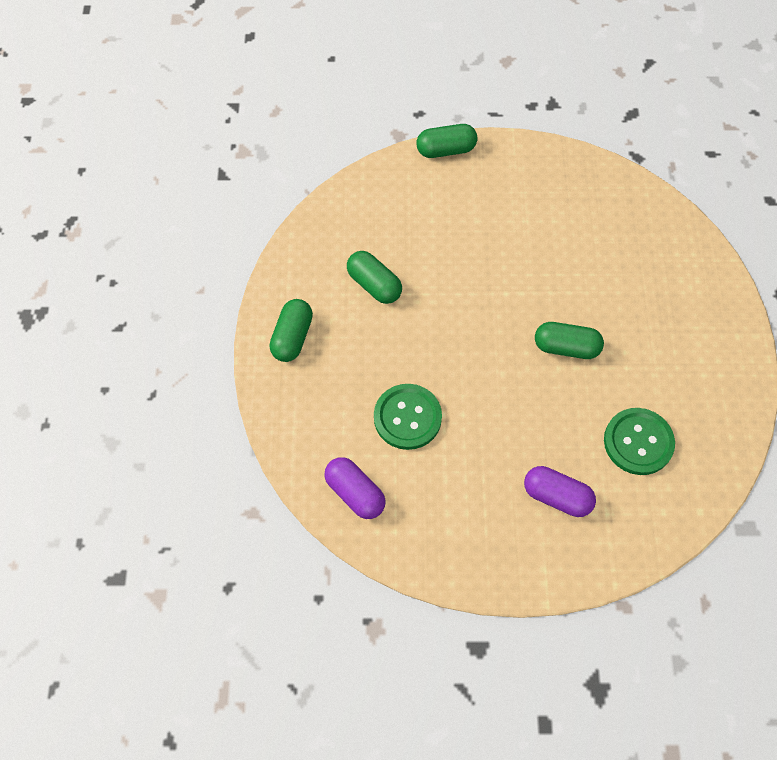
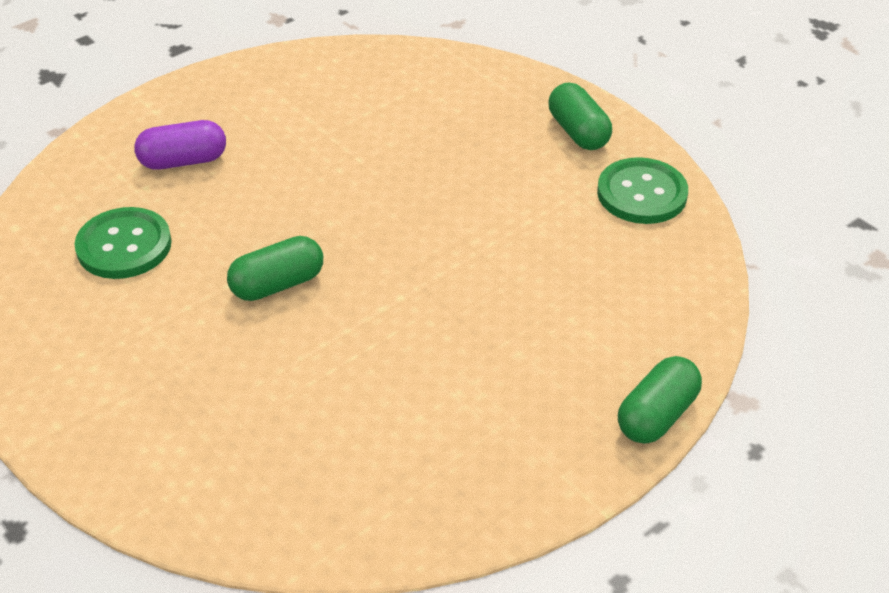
camera: 140 degrees right, 20 degrees down
(355, 493) = (382, 69): purple capsule -> none
(374, 285) = (556, 217): green capsule -> none
(407, 417) = (392, 138): green button -> green button (642, 193)

